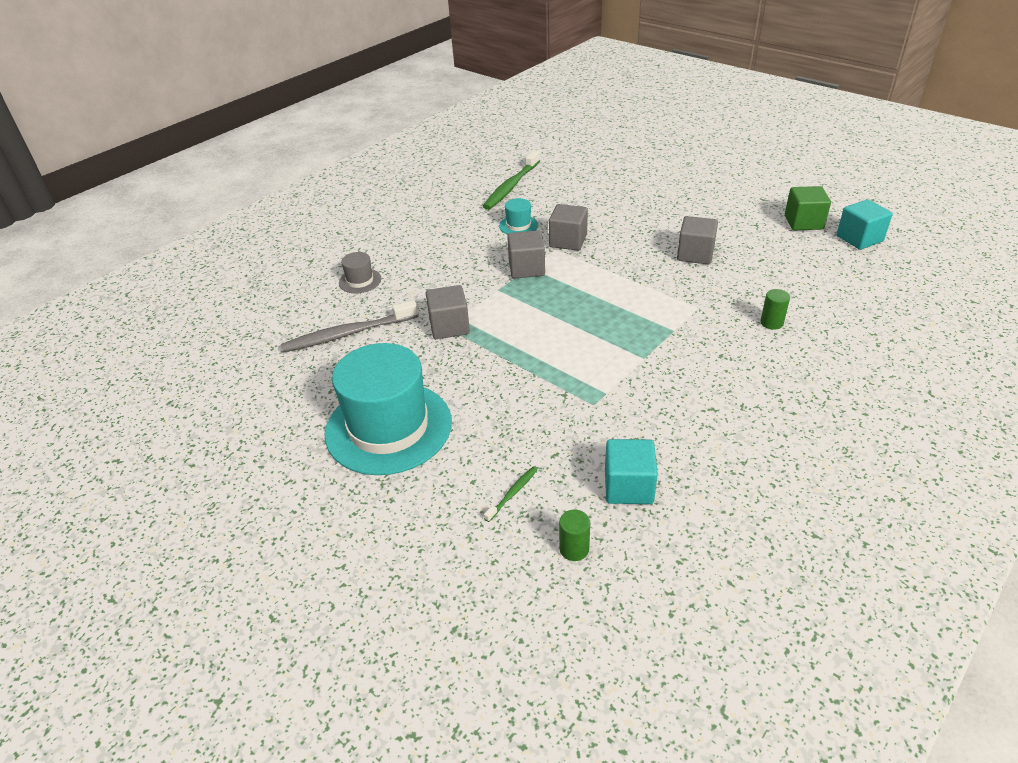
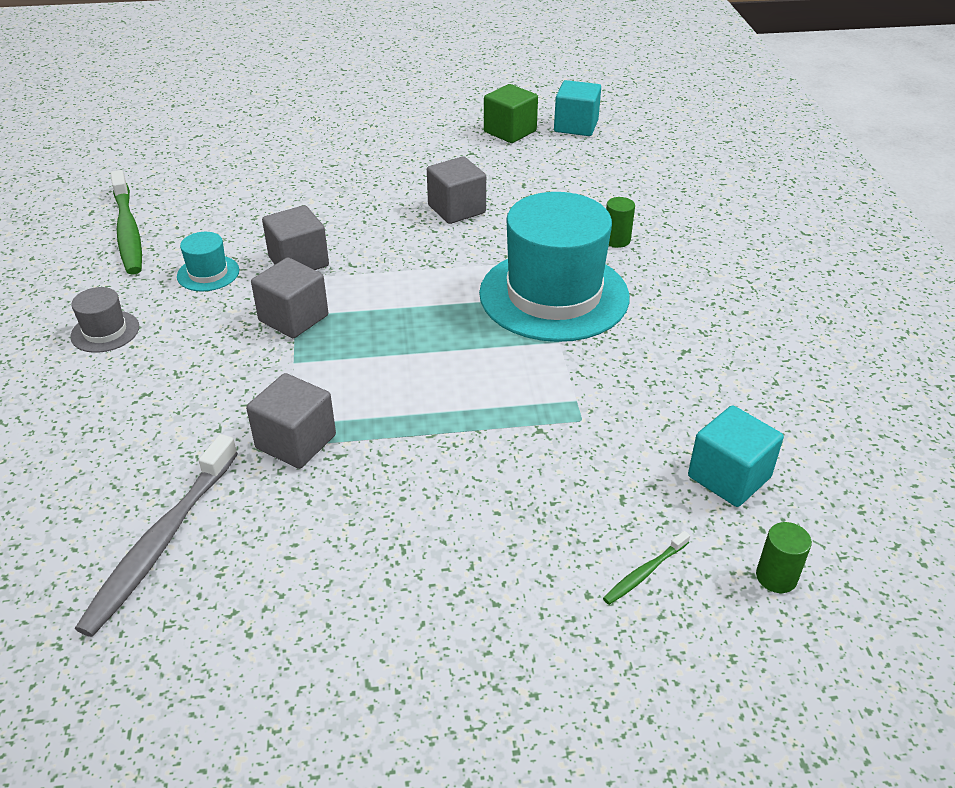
camera: 50 degrees left, 0 degrees up
(360, 281) = (71, 462): grey hat -> grey hat (105, 331)
(388, 427) = (401, 615): turquoise hat -> turquoise hat (554, 295)
(512, 493) = (645, 573): green toothbrush -> green toothbrush turned 120 degrees counterclockwise

